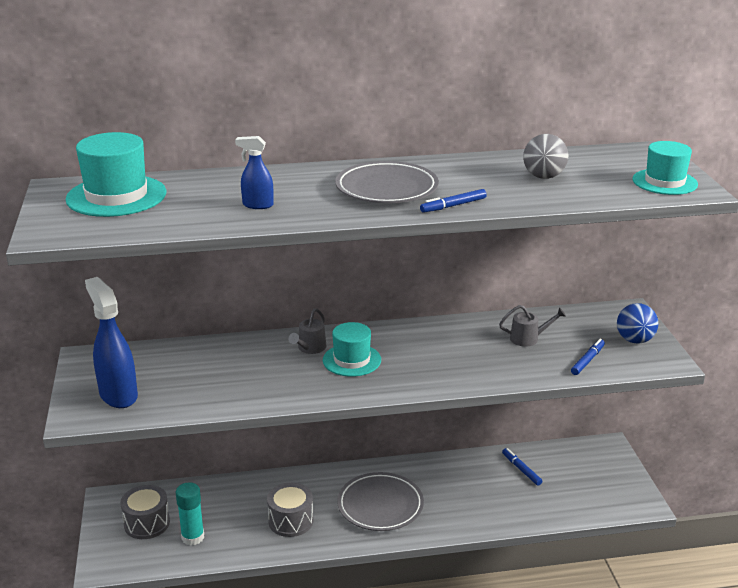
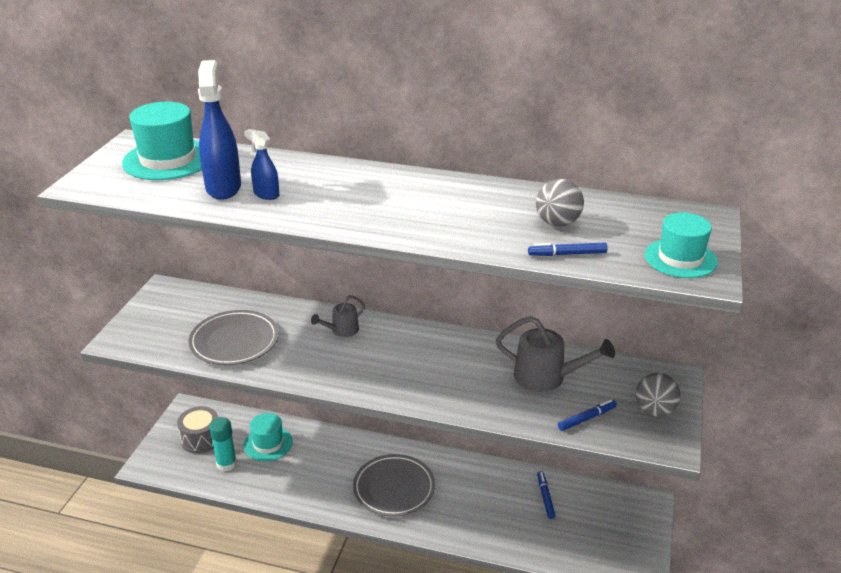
camera: 25 degrees right, 5 degrees up
(118, 395) = (160, 330): blue spray bottle -> blue spray bottle (223, 187)
(291, 521) = (311, 476): grey drum -> none
(352, 360) = (367, 352): turquoise hat -> turquoise hat (268, 443)
(386, 188) = (394, 202): grey plate -> grey plate (234, 342)
(453, 206) = (434, 236): blue marker -> blue marker (567, 254)
(529, 338) = (547, 377): grey watering can -> grey watering can, size x1.72
(634, 340) = (654, 411): blue ball -> grey ball

